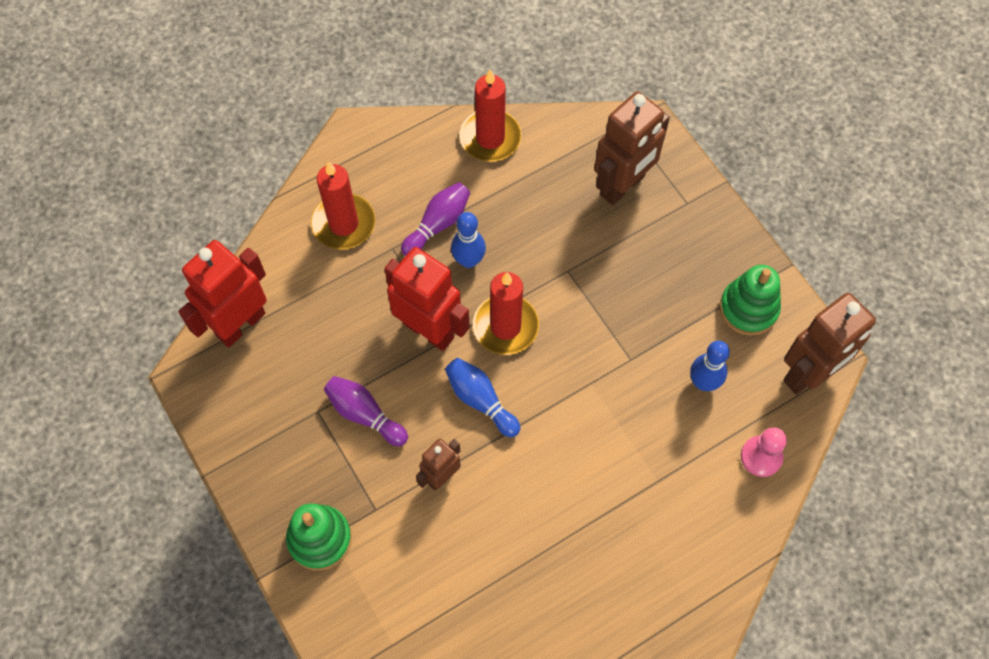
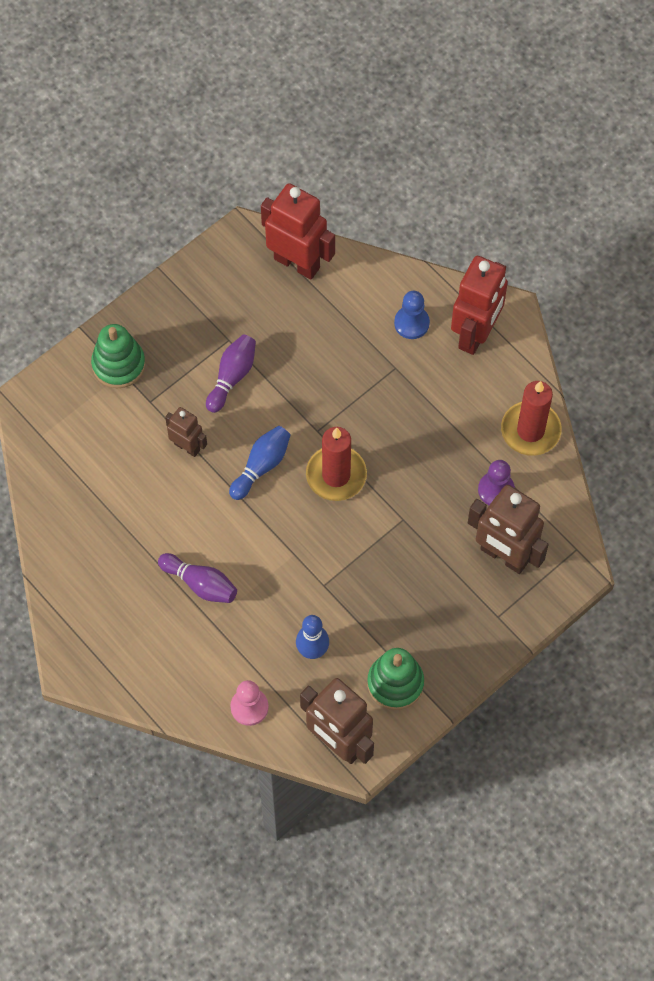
camera: 80 degrees right, 0 degrees up
(343, 224) = (411, 323): red candle -> blue pawn
(429, 330) = (320, 413): red robot -> red robot (475, 334)
(438, 224) = (427, 401): purple bowling pin -> purple bowling pin (200, 584)
(468, 260) = (396, 433): blue bowling pin -> none
(550, 180) = (496, 490): none -> purple pawn

